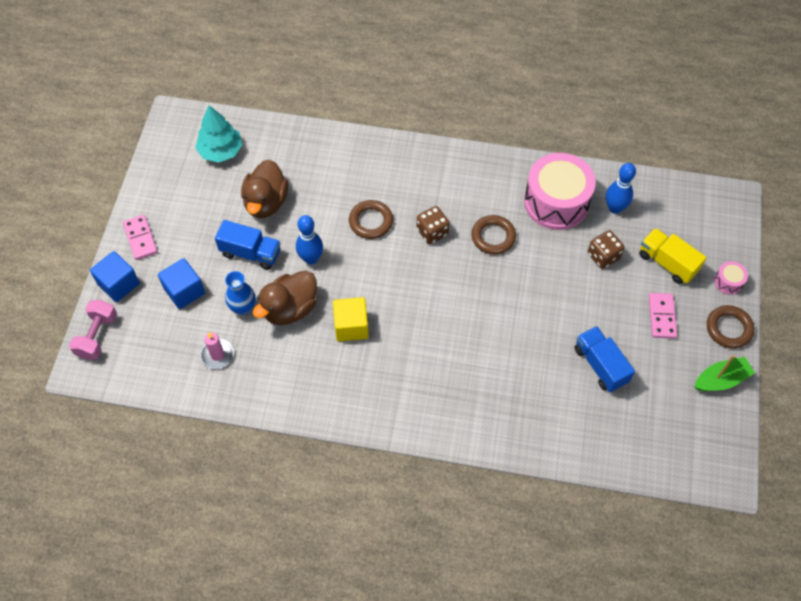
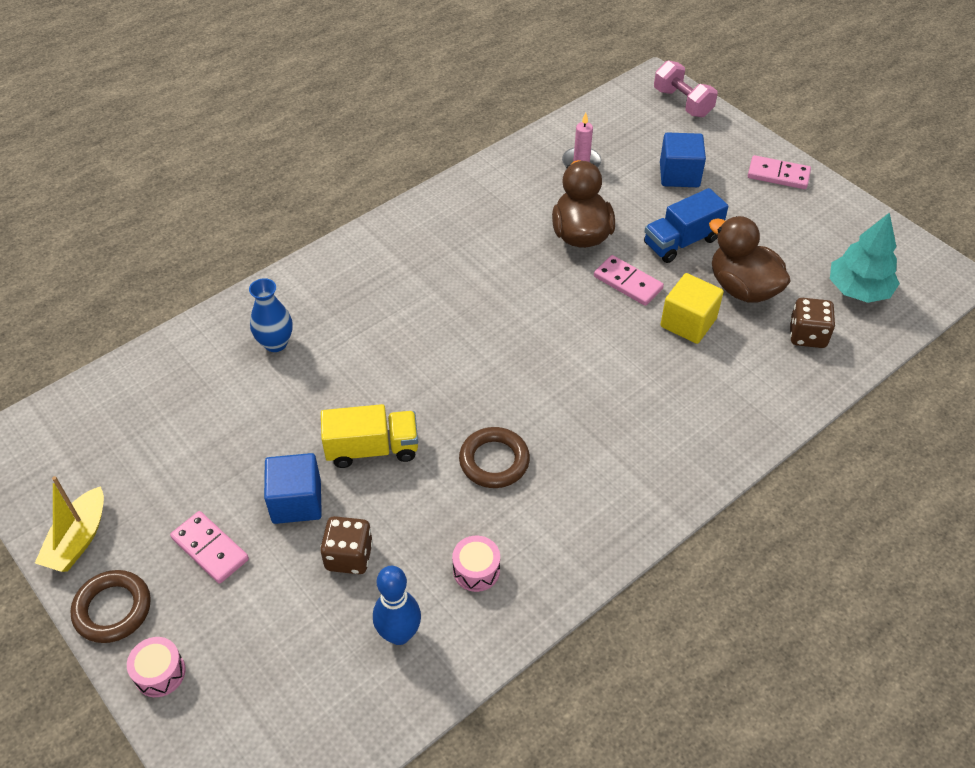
camera: 130 degrees right, 10 degrees down
(119, 284) = (731, 138): blue cube -> blue cube (296, 501)
(243, 307) = (617, 203): blue vase -> blue vase (275, 343)
(311, 258) = (628, 282): blue bowling pin -> pink domino
(351, 326) = (511, 266): yellow cube -> yellow cube (688, 322)
(371, 221) = (630, 360): brown ring -> none
(432, 232) = (560, 407): brown dice -> brown dice (807, 335)
(556, 202) = (476, 570): pink drum -> pink drum, size x0.42
(600, 365) = (233, 437): blue truck -> none
(667, 263) = (262, 623): yellow truck -> yellow truck (372, 449)
(721, 380) = (78, 539): green boat -> yellow boat

